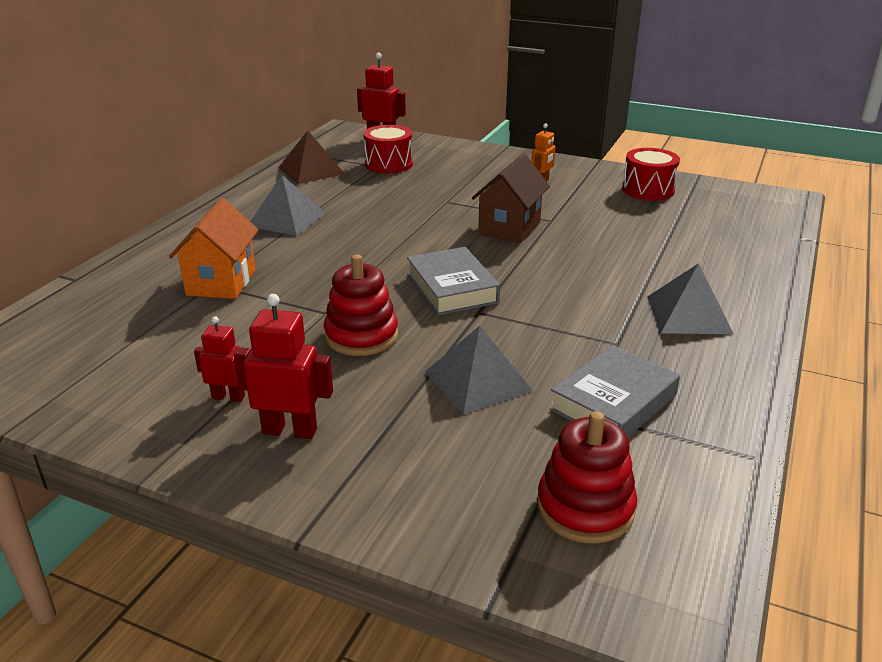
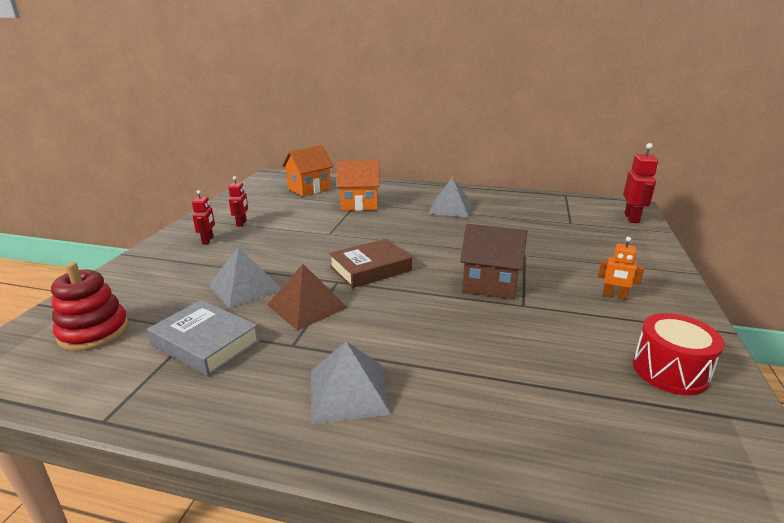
camera: 80 degrees right, 5 degrees down
(96, 326) = (309, 189): none -> orange house
(290, 430) = (208, 240): red robot -> red robot, size x0.63
(311, 170) = (537, 204): brown pyramid -> brown pyramid (307, 306)
(361, 336) = (301, 246): red stacking toy -> none
(389, 164) = (578, 226): red drum -> none
(452, 288) = (370, 269): grey book -> brown book

